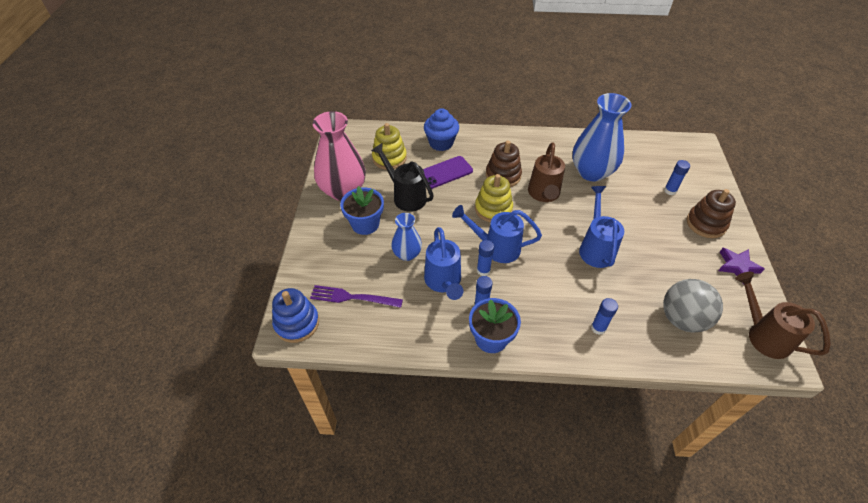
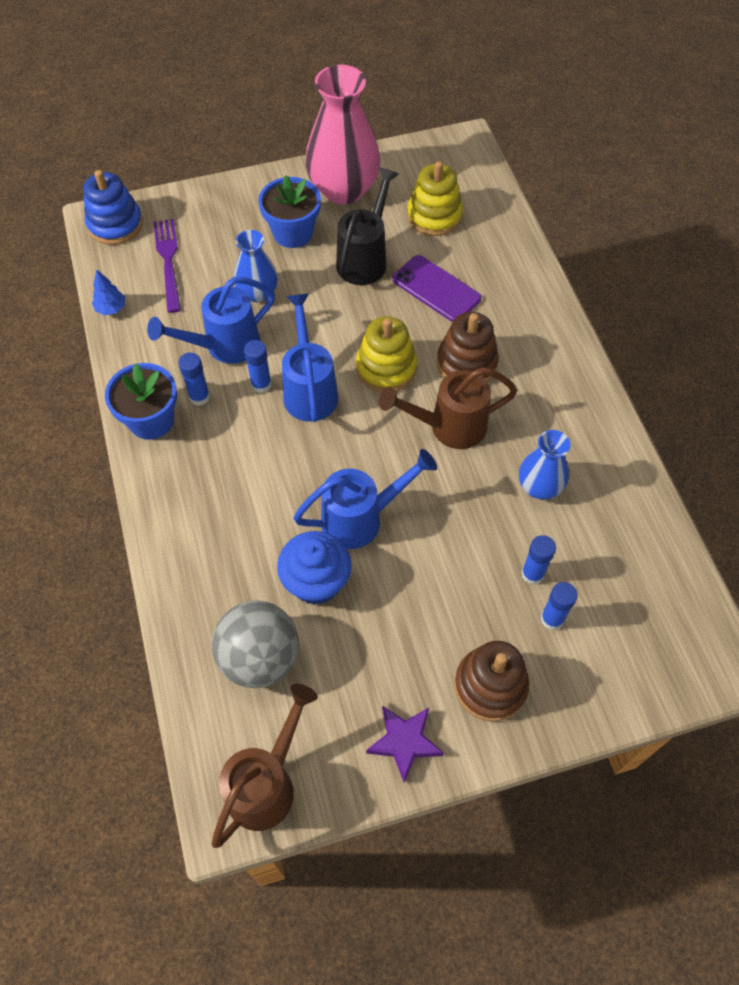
camera: 70 degrees right, 10 degrees up
(379, 343) = (111, 309): none -> blue tree
(441, 143) = (501, 266): blue cupcake -> blue cupcake (316, 582)
(591, 172) = (539, 486): blue vase -> blue vase, size x0.55
(598, 328) = (207, 544): blue glue stick -> blue glue stick (532, 574)

